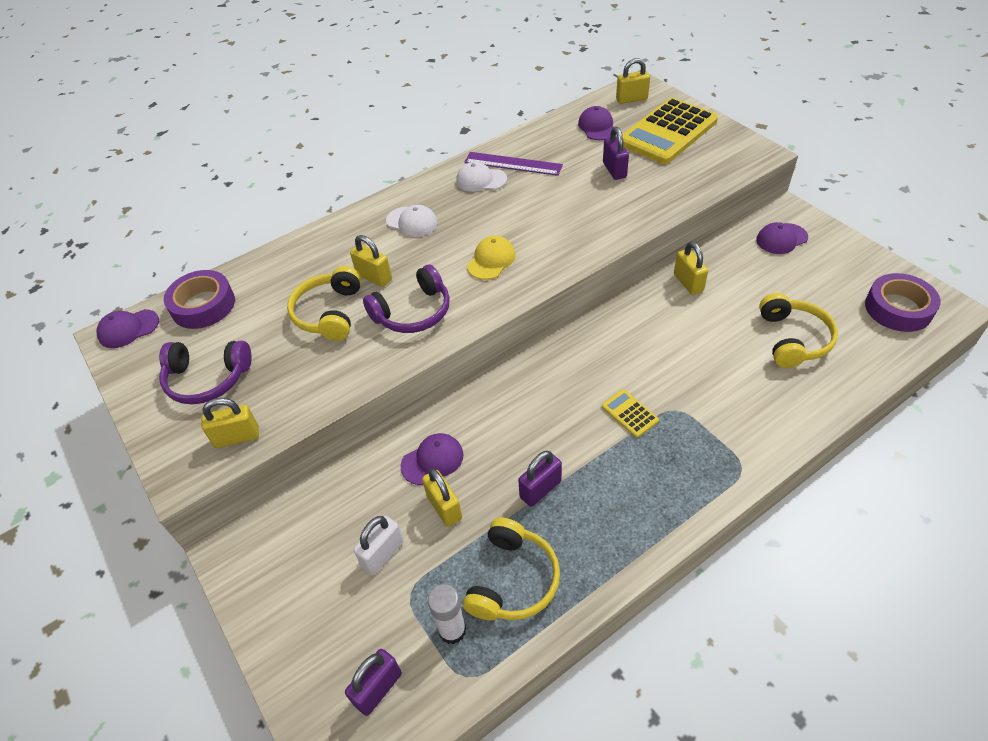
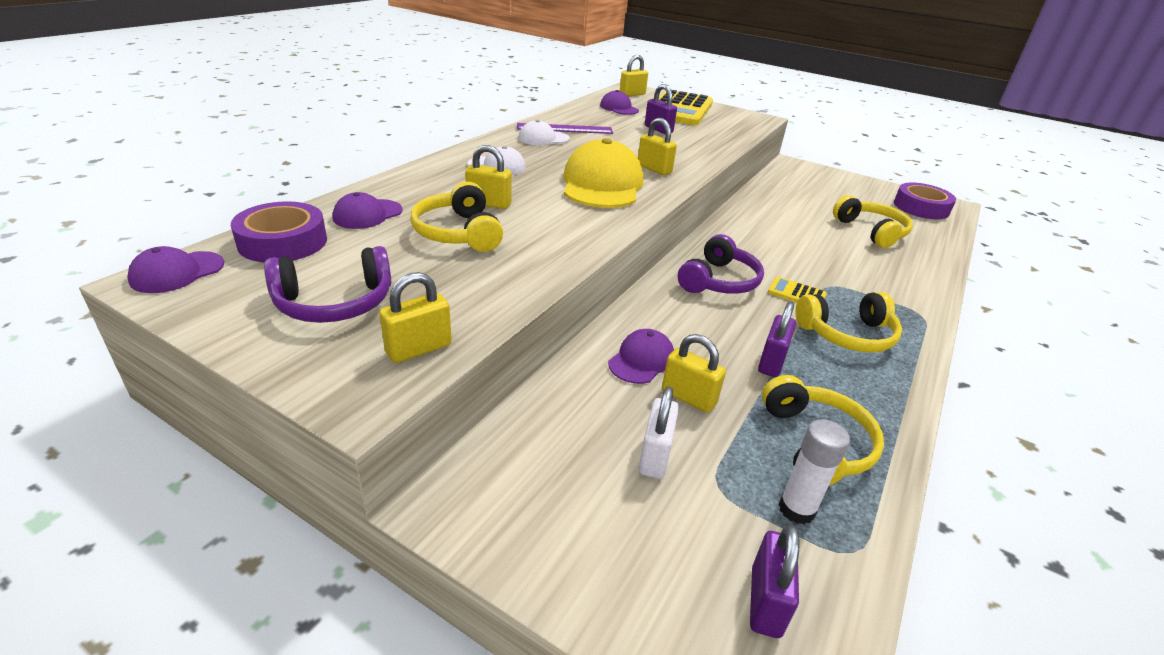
camera: 30 degrees left, 15 degrees down
(413, 312) = (555, 223): purple headphones -> purple headphones (719, 281)
(491, 260) = (602, 184): yellow cap -> yellow cap, size x1.90
(639, 474) = (847, 334): none -> yellow headphones
(688, 283) = (760, 207): yellow padlock -> yellow padlock (654, 169)
(781, 239) = (802, 178): purple cap -> purple cap (367, 214)

